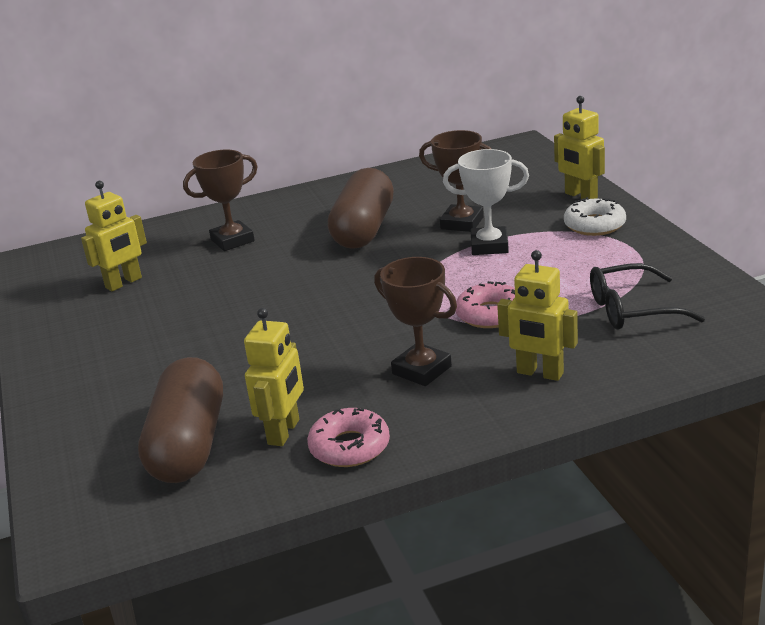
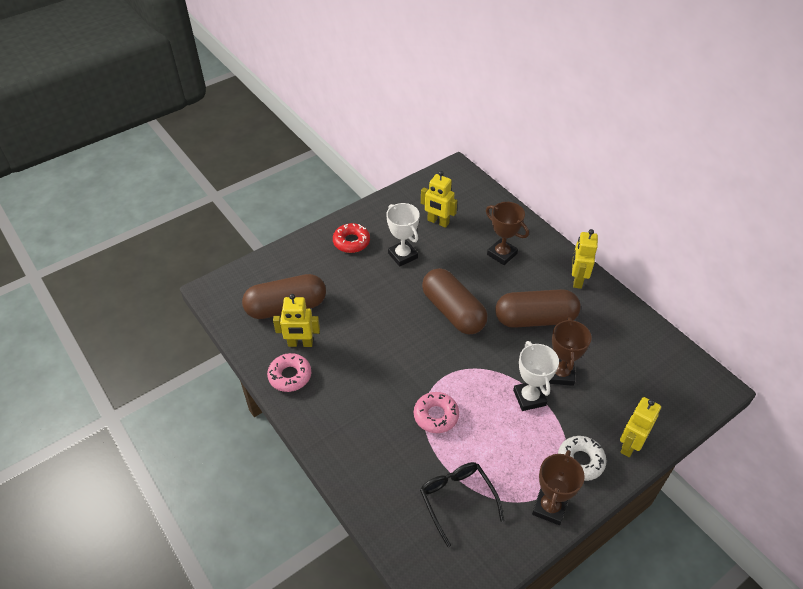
camera: 70 degrees right, 20 degrees up
(92, 365) = (351, 242): none -> red donut
(167, 318) = (402, 255): none -> white trophy
(311, 286) = (453, 311): none -> brown capsule
(422, 370) = (366, 392): brown trophy -> brown trophy (549, 507)
(539, 373) = (371, 455): yellow robot -> yellow robot (577, 280)

